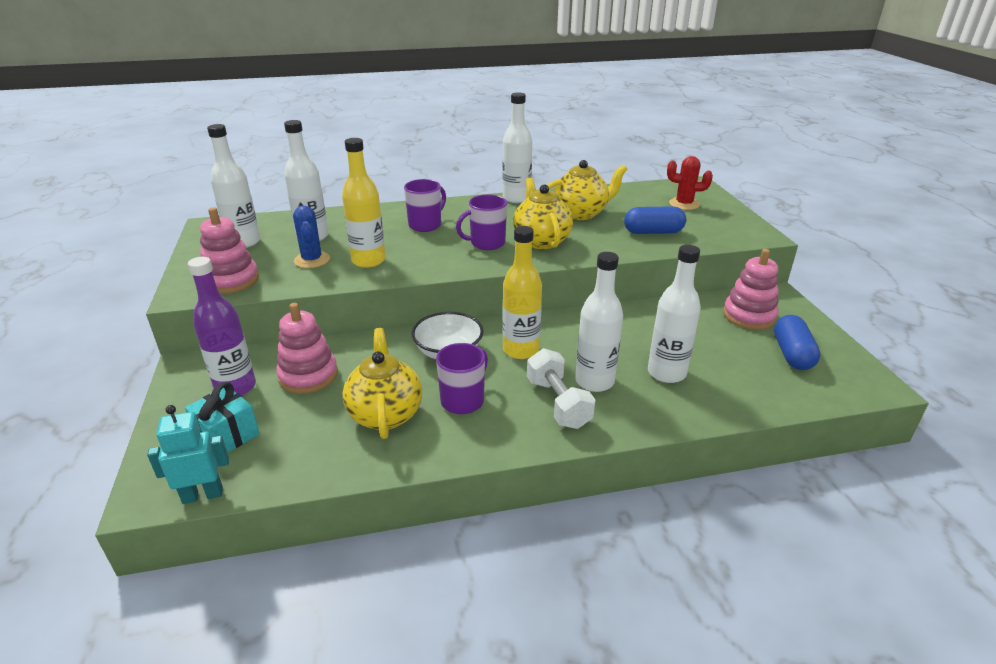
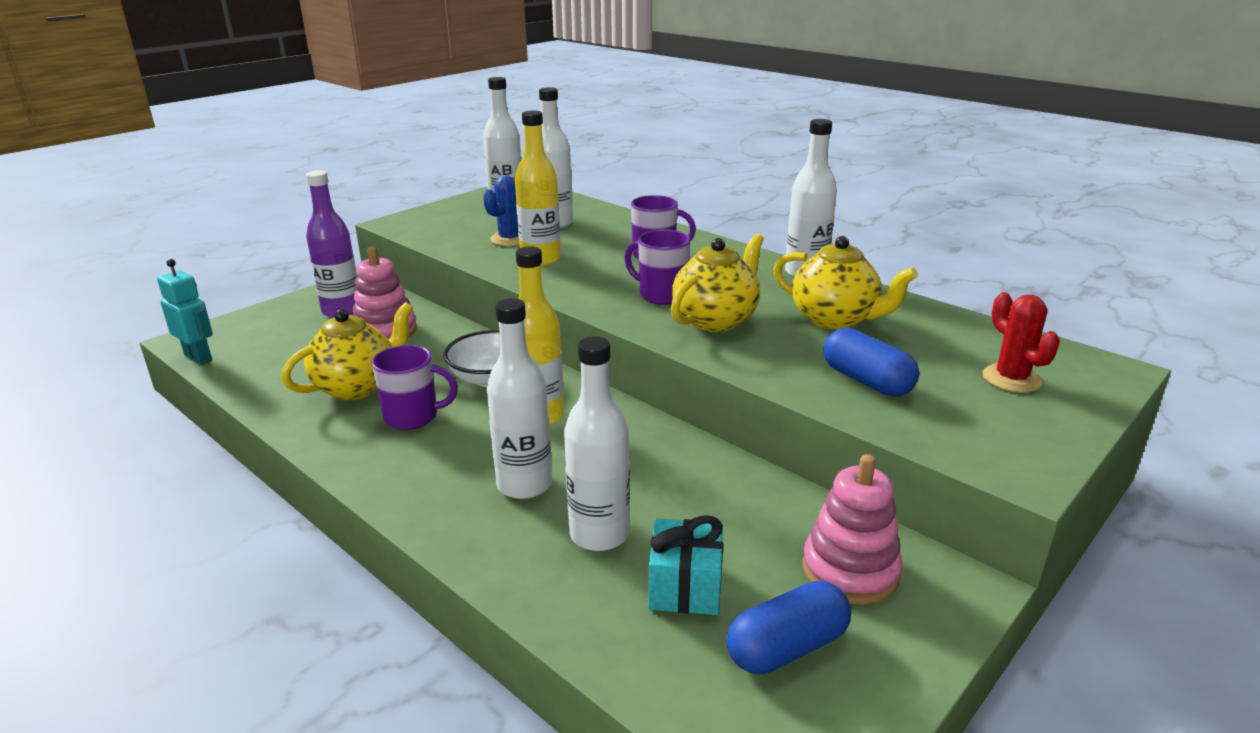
camera: 55 degrees right, 5 degrees down
(227, 435) = (276, 335): turquoise gift -> turquoise gift (685, 587)
(231, 280) = (435, 227): pink stacking toy -> none
(558, 403) = (457, 474): white dumbbell -> none

